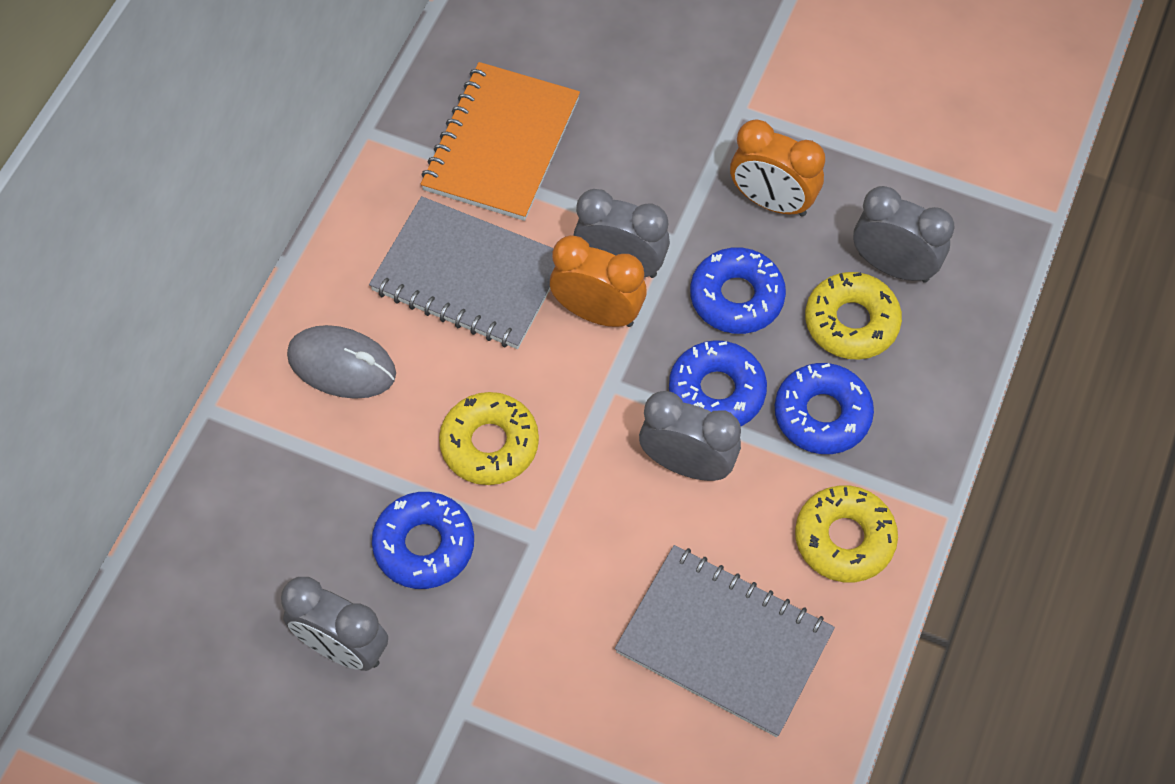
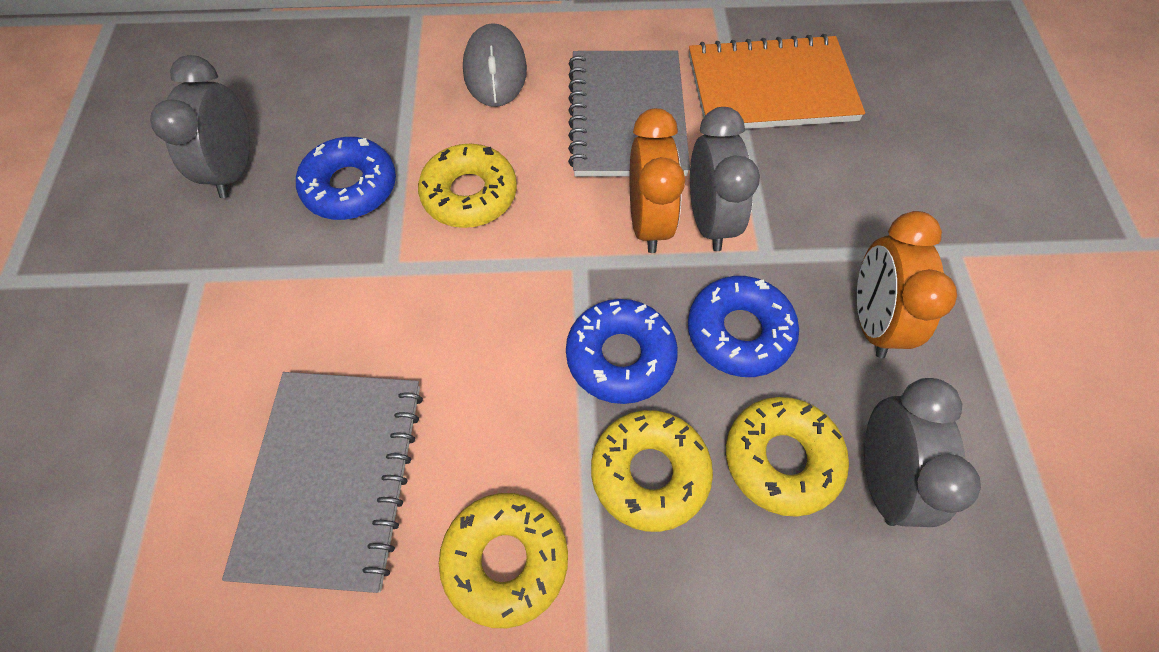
camera: 65 degrees right, 0 degrees up
(687, 464) = (524, 361): grey clock -> none
(822, 414) = (649, 473): blue donut -> yellow donut

